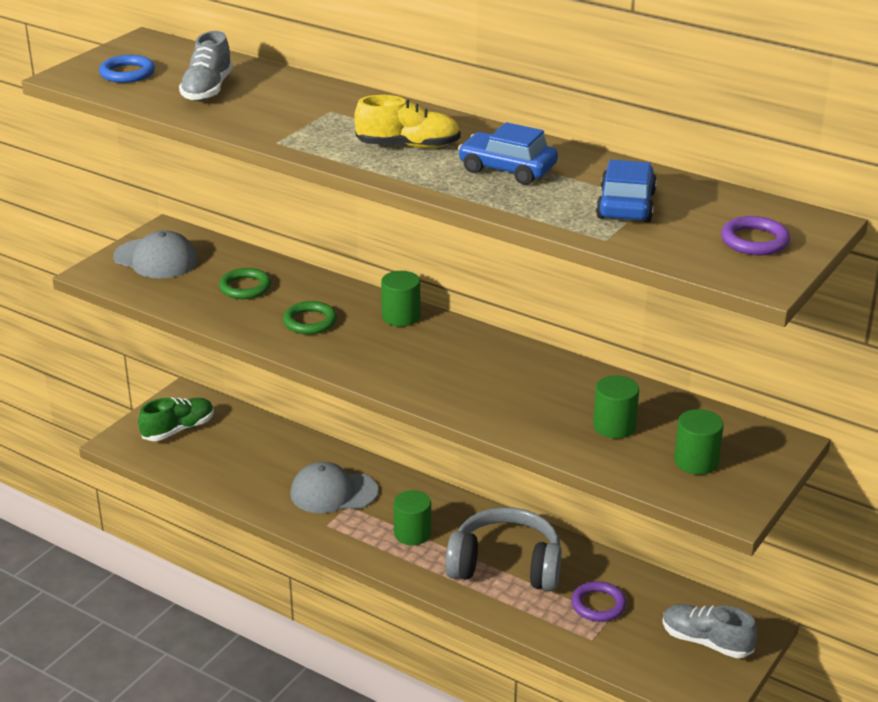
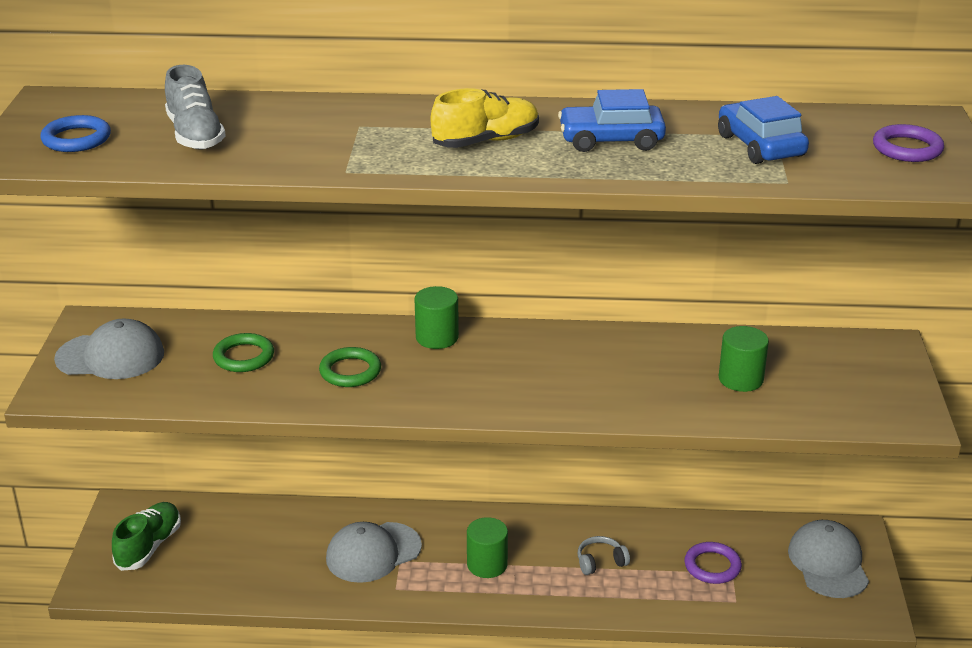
camera: 30 degrees left, 0 degrees up
(506, 566) = (600, 562): grey headphones -> grey headphones, size x0.41
(696, 461) = (841, 387): green cylinder -> none
(706, 642) = (828, 563): grey shoe -> grey cap

